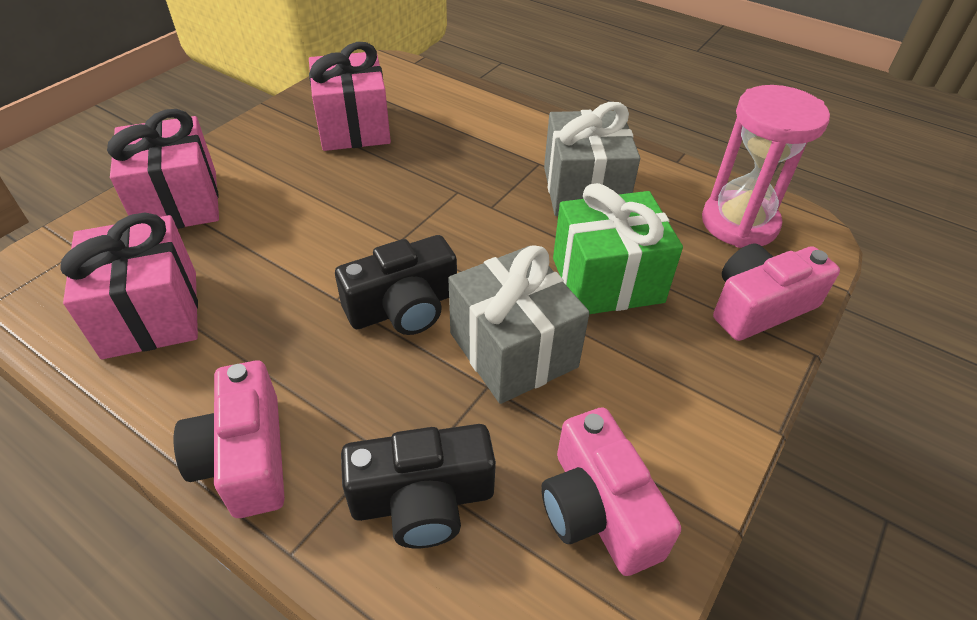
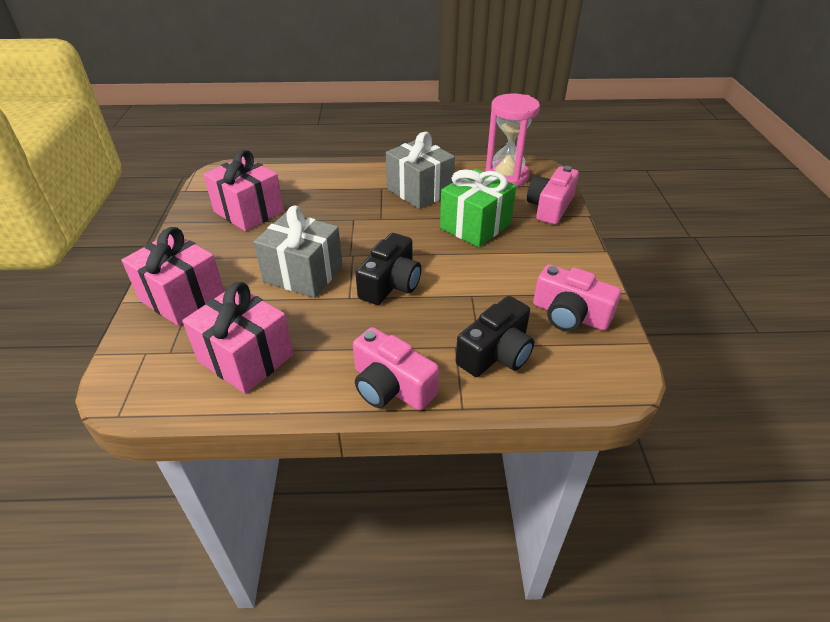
camera: 35 degrees left, 5 degrees down
(513, 350) = (466, 275): grey gift -> grey gift (303, 274)

